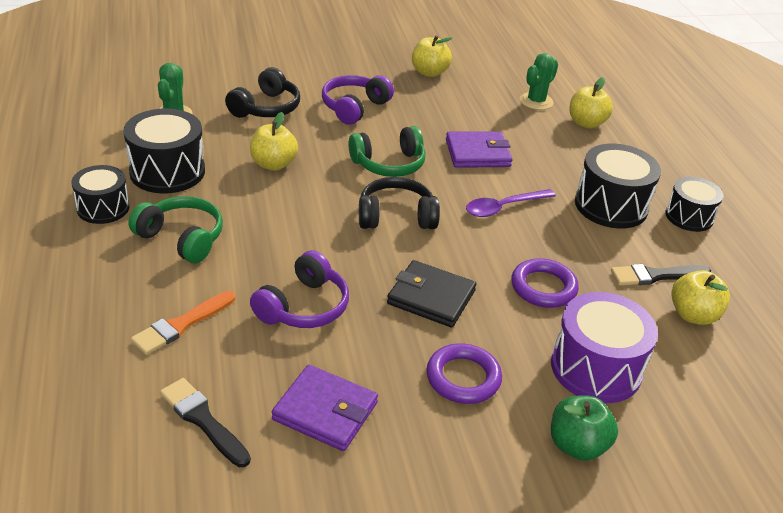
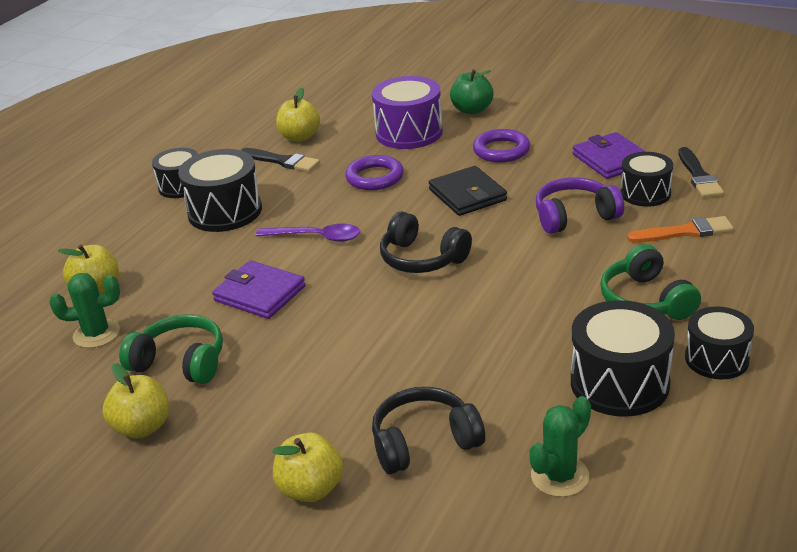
camera: 135 degrees left, 5 degrees down
(251, 366) = (645, 193): none -> black drum
(273, 164) = (488, 352): yellow apple -> yellow apple (311, 489)
(354, 107) = (312, 401): purple headphones -> none
(389, 164) = (365, 311): green headphones -> green headphones (180, 362)

